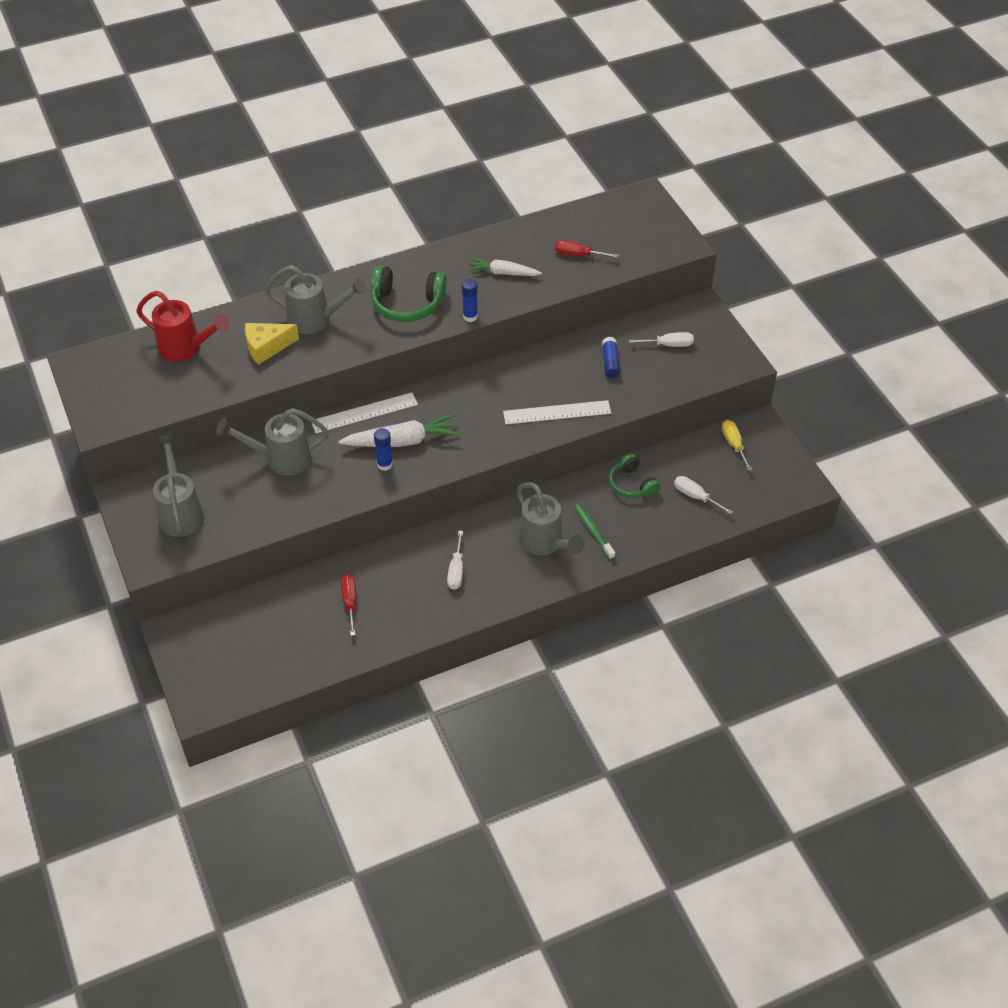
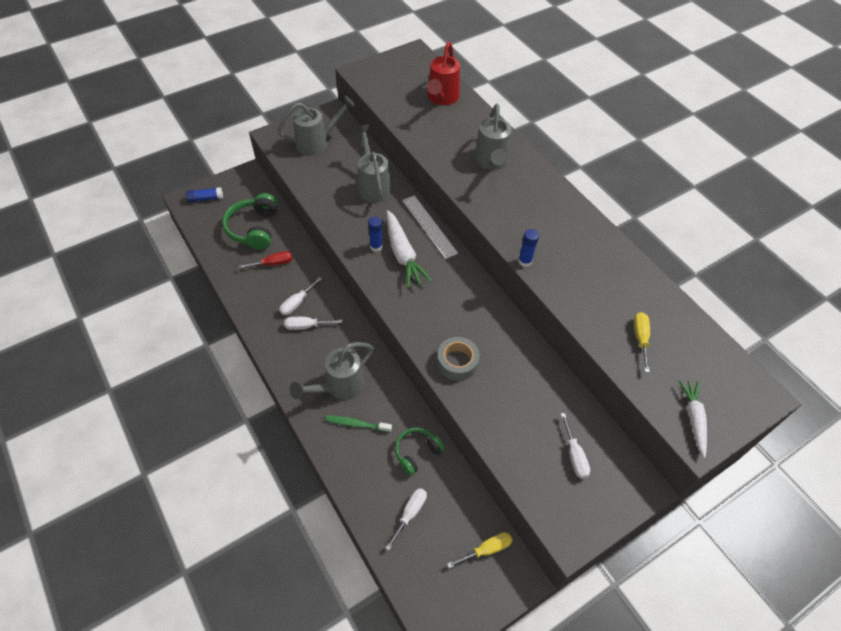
camera: 80 degrees right, 5 degrees up
(266, 347) = (453, 139): yellow cheese -> none
(407, 304) = (527, 216): green headphones -> green headphones (254, 229)
(419, 579) = (297, 303): none -> white screwdriver
(503, 273) = (591, 279): white carrot -> white carrot (693, 419)
(557, 412) = (457, 362): white ruler -> grey tape
(578, 255) = (640, 338): red screwdriver -> yellow screwdriver
(593, 531) = (357, 424): green toothbrush -> green toothbrush turned 135 degrees counterclockwise
(610, 363) = (533, 402): blue glue stick -> blue glue stick (205, 198)

